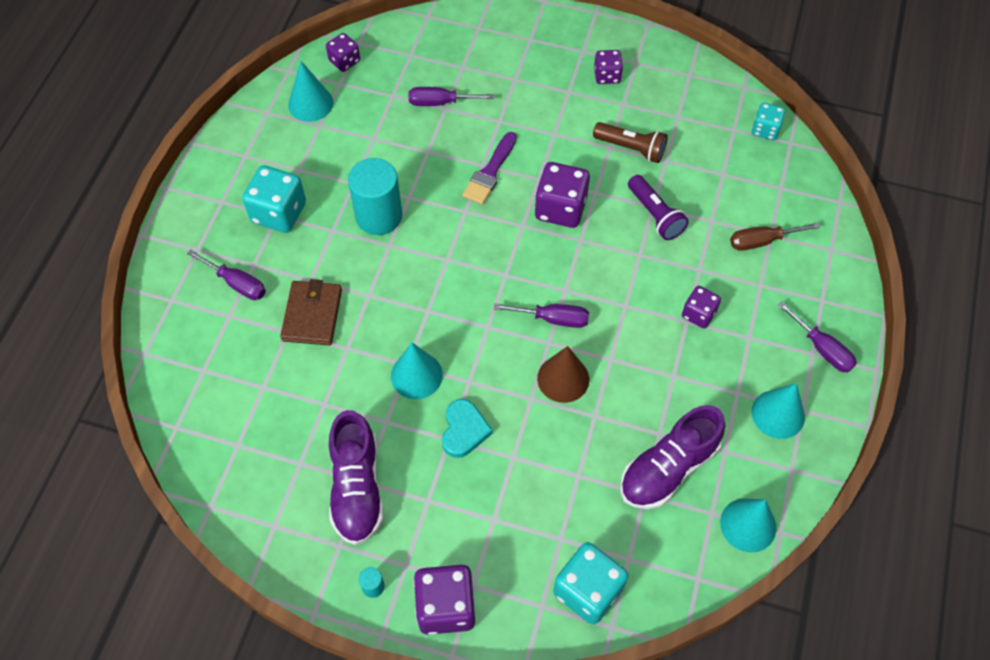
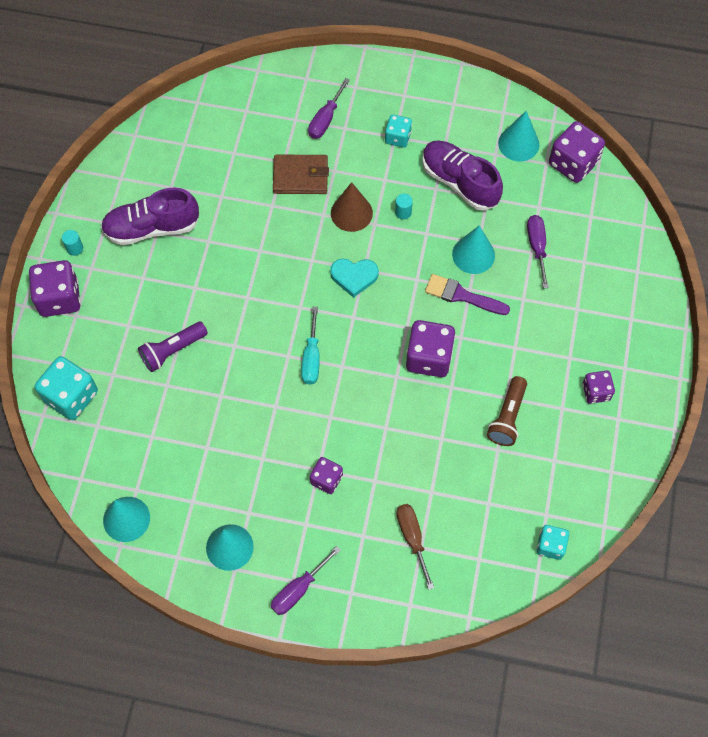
camera: 85 degrees right, 5 degrees up
(279, 212) = (398, 137): turquoise dice -> turquoise dice, size x0.59
(344, 61) = (573, 163): purple dice -> purple dice, size x1.70
(379, 216) = (403, 212): turquoise cylinder -> turquoise cylinder, size x0.40
(416, 375) = (250, 258): turquoise cone -> turquoise cone (473, 254)
(464, 430) = (203, 297): turquoise heart -> turquoise heart (354, 277)
(553, 319) = (311, 358): purple screwdriver -> turquoise screwdriver
(563, 378) = (254, 369): brown cone -> brown cone (351, 213)
(655, 215) = (431, 440): purple flashlight -> purple flashlight (172, 350)
(668, 468) = (175, 455): purple shoe -> purple shoe (459, 182)

